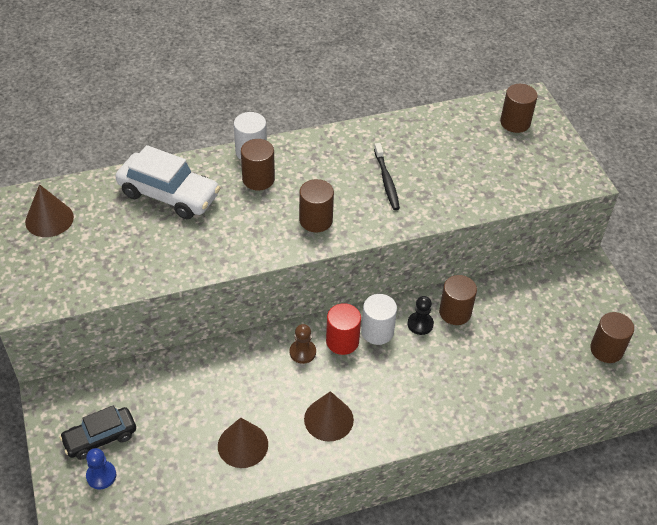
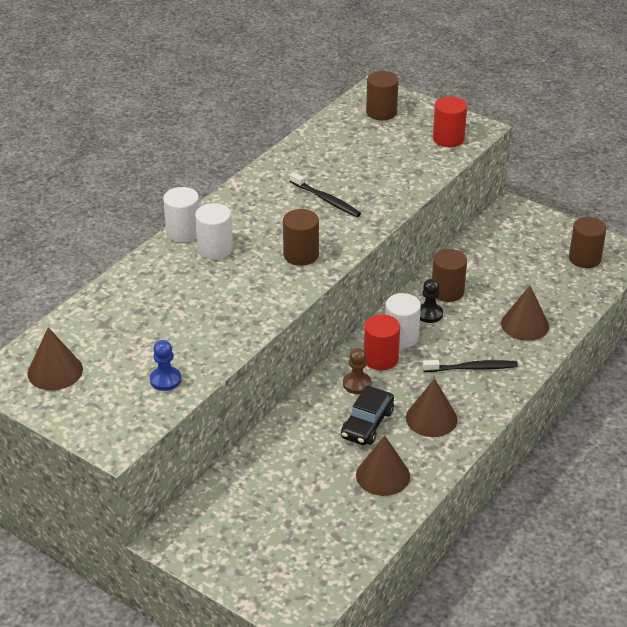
camera: 35 degrees left, 10 degrees down
(100, 438) = (254, 542): black car -> black car (367, 424)
(101, 476) = (288, 567): blue pawn -> blue pawn (165, 380)
(169, 194) = (147, 298): white car -> none
(258, 179) = (215, 249): brown cylinder -> white cylinder
(406, 394) = (472, 368): none -> black toothbrush
(490, 381) = (525, 324): none -> brown cone
(547, 176) = (448, 139): none -> red cylinder

